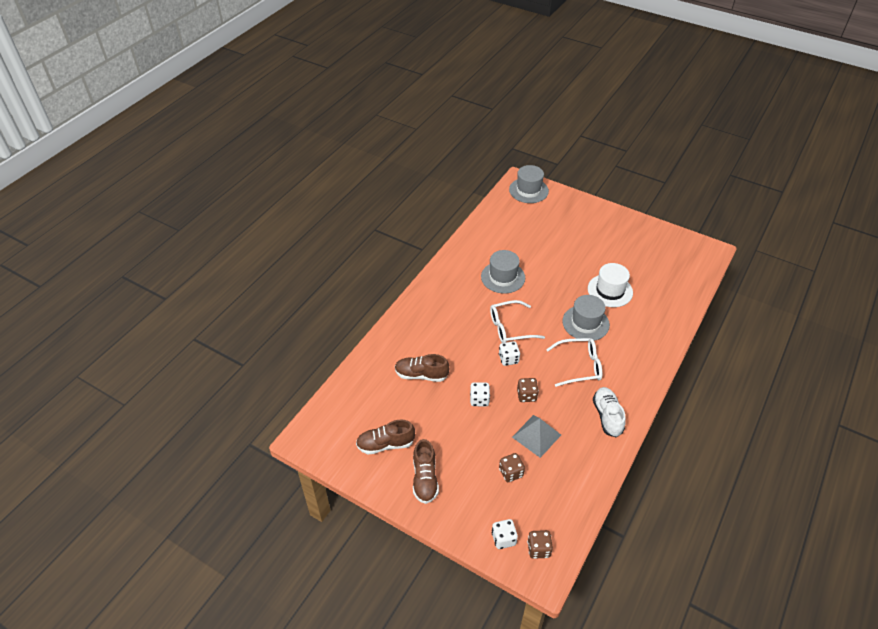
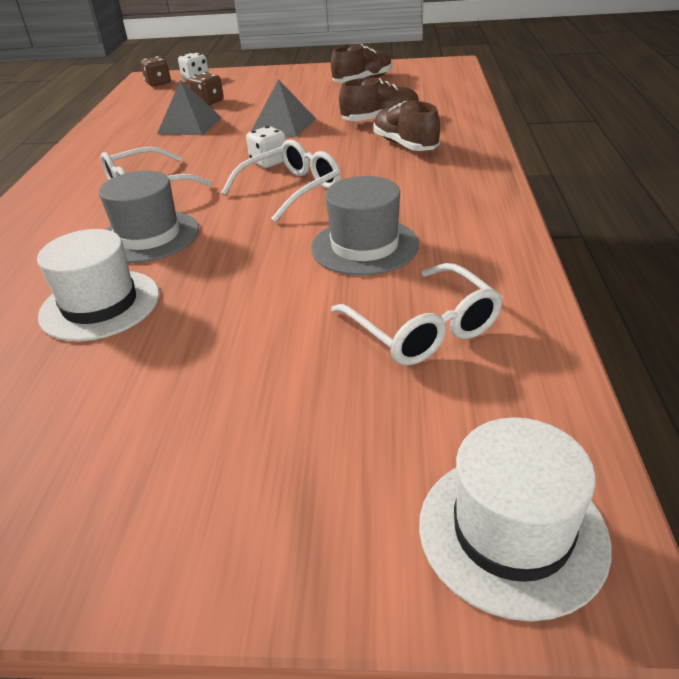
camera: 155 degrees right, 10 degrees down
(425, 479) = (299, 79): brown shoe -> brown shoe (405, 145)
(479, 400) = (283, 125): white dice -> grey pyramid
(509, 237) = (423, 328): none -> white glasses
(526, 395) = (220, 144): brown dice -> none
(528, 190) = (512, 532): grey hat -> white hat
(607, 416) = (92, 160): white shoe -> none

